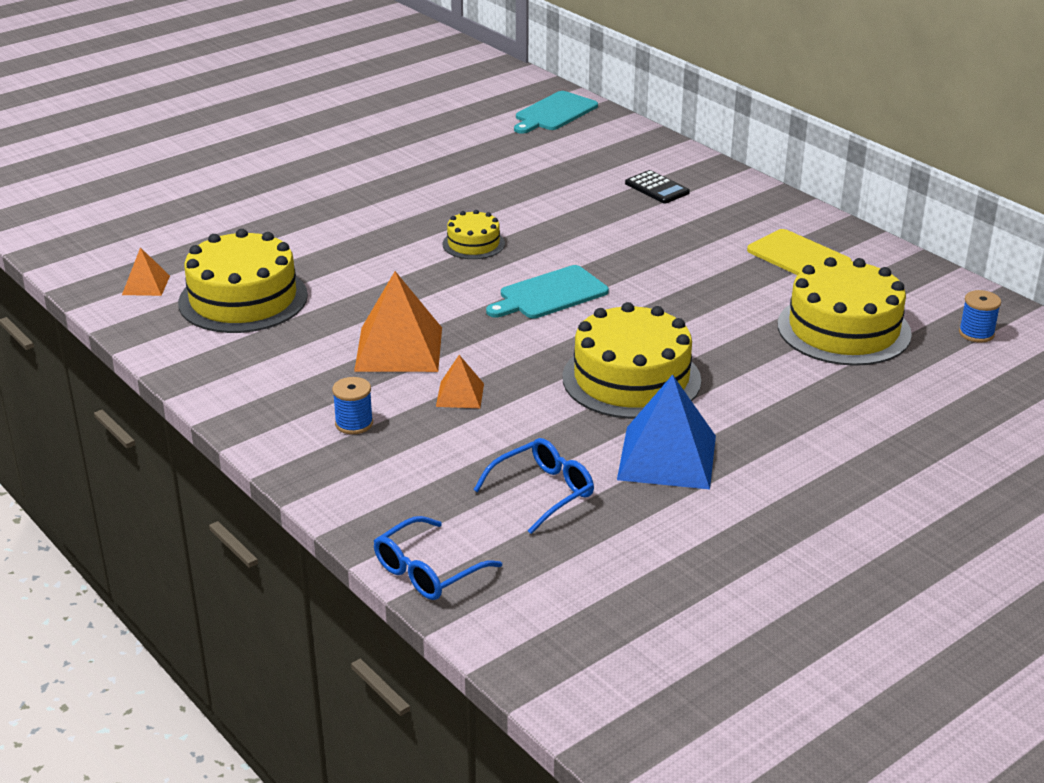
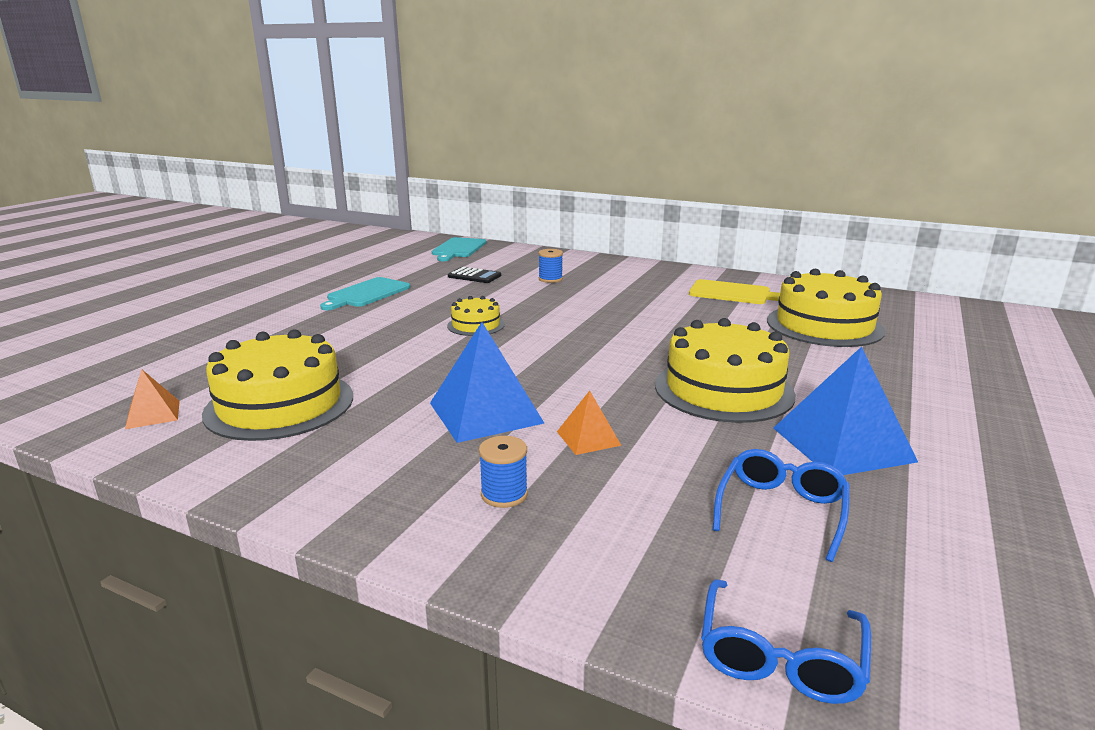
camera: 25 degrees left, 10 degrees down
(398, 349) = (485, 413): orange pyramid -> blue pyramid
(550, 294) = (579, 345): turquoise cutting board -> turquoise cutting board (367, 294)
(657, 188) = (580, 274): black calculator -> black calculator (474, 276)
(976, 333) = (908, 312): blue spool -> blue spool (550, 279)

